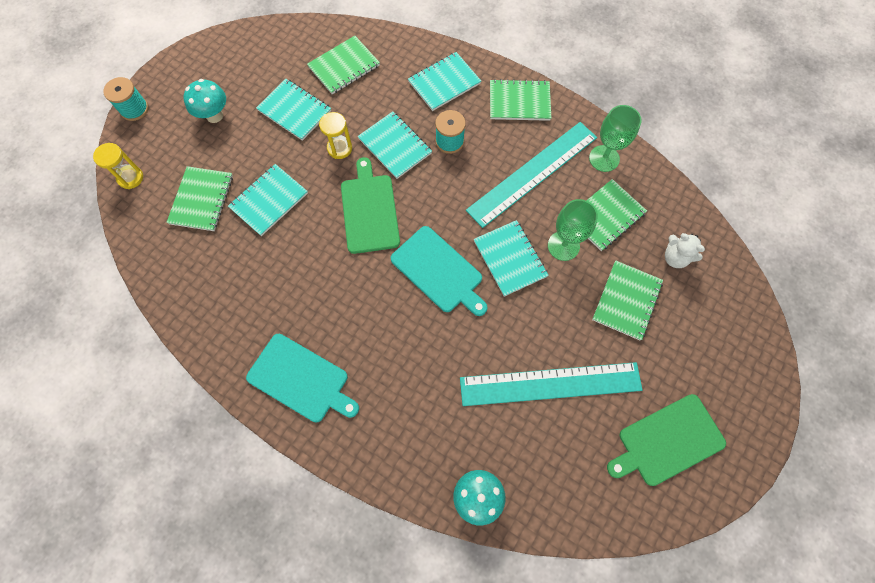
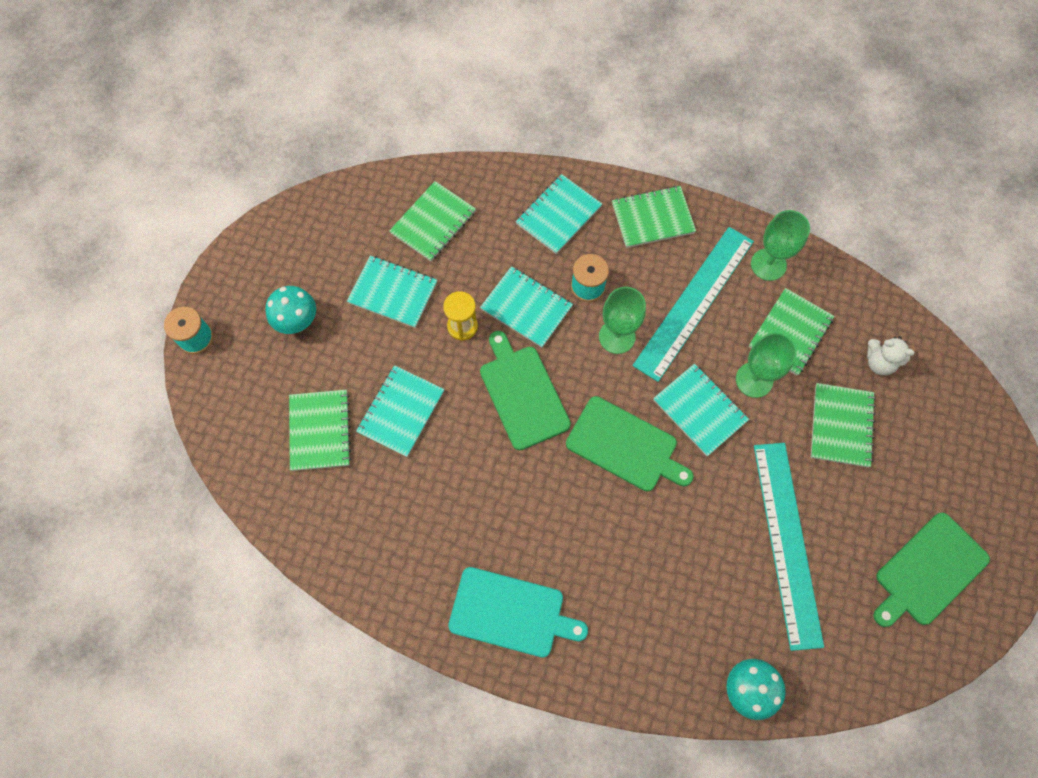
camera: 15 degrees left, 0 degrees up
(130, 178) = (223, 425): yellow hourglass -> none
(439, 271) = (625, 446): turquoise cutting board -> green cutting board
(460, 185) = (617, 337): none -> green goblet
(550, 384) = (787, 542): turquoise ruler -> turquoise ruler turned 75 degrees counterclockwise

